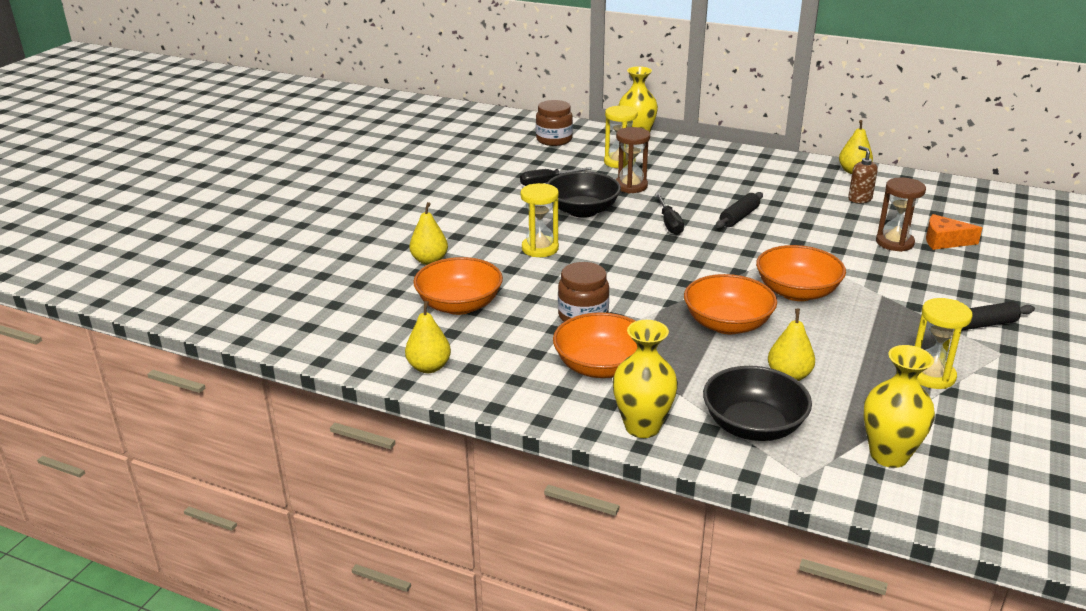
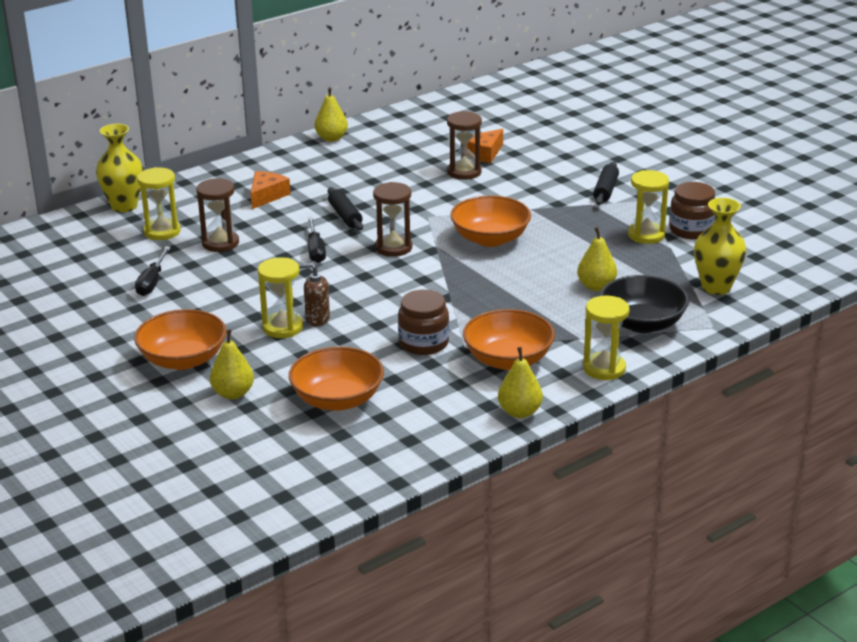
camera: 60 degrees left, 0 degrees up
(429, 367) = (426, 444): yellow pear -> yellow pear (519, 412)
(554, 140) = (59, 248): brown jar -> brown jar (691, 230)
(582, 210) = (236, 283): black bowl -> none
(642, 427) = (604, 368): yellow vase -> yellow hourglass
(669, 223) = (315, 250): black screwdriver -> black screwdriver turned 60 degrees clockwise
(718, 253) = (393, 248): none -> brown hourglass
(724, 178) = (267, 196): none -> orange cheese
(727, 324) = (504, 284): orange bowl -> orange bowl (183, 360)
(859, 199) = (381, 156): brown soap dispenser -> brown soap dispenser (317, 319)

